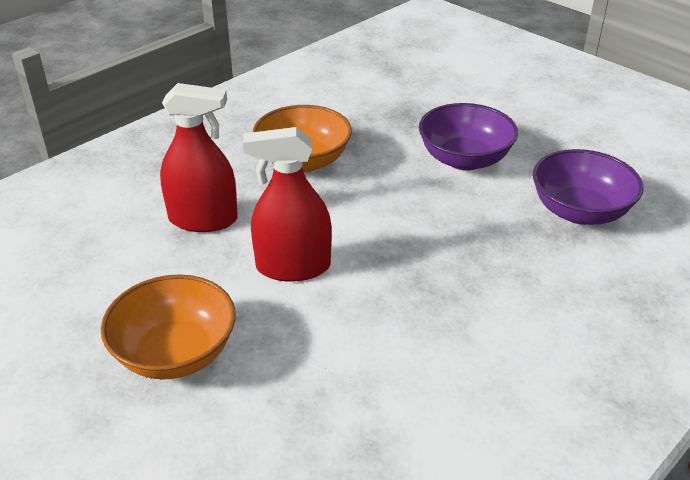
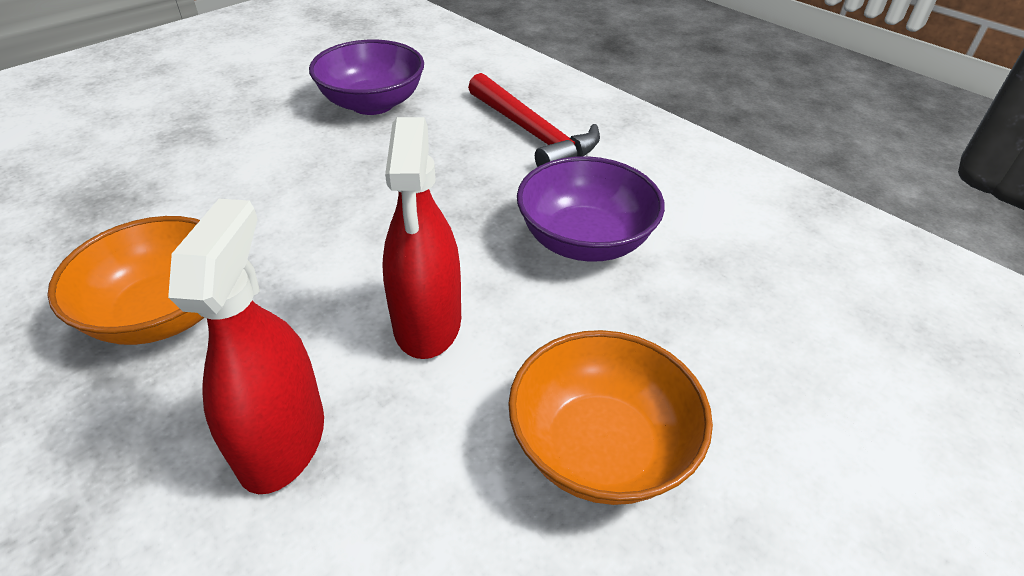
camera: 90 degrees left, 5 degrees up
(464, 159) = (242, 162): purple bowl -> purple bowl (585, 240)
(565, 321) = (532, 133): none -> red hammer

